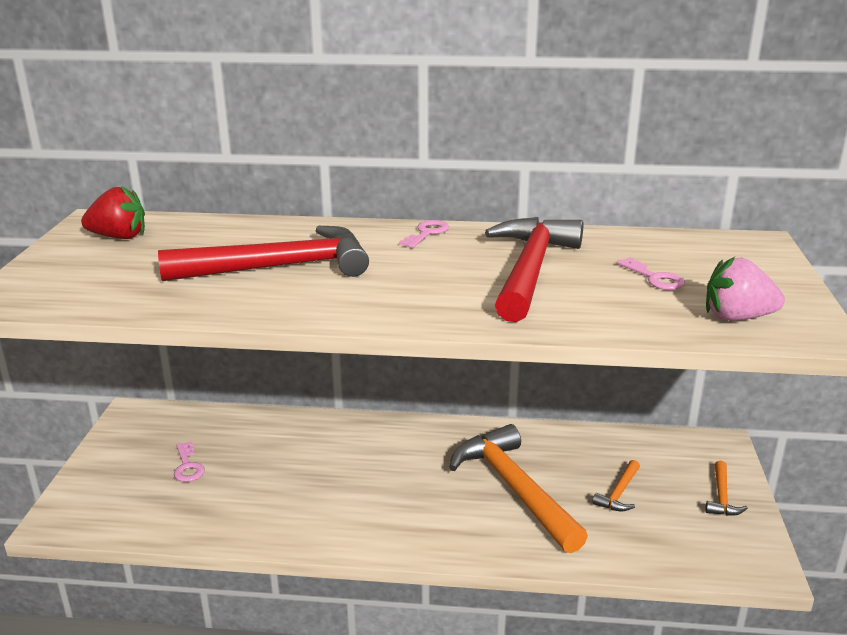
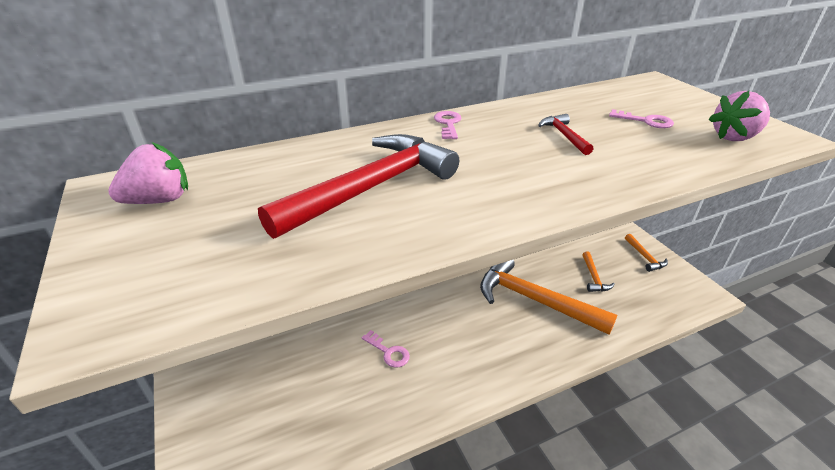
camera: 30 degrees left, 10 degrees up
(119, 237) = (159, 200): red strawberry -> pink strawberry
(188, 466) = (281, 385): pink key -> pink key (388, 352)
(530, 270) = (564, 135): red hammer -> red hammer, size x0.44

